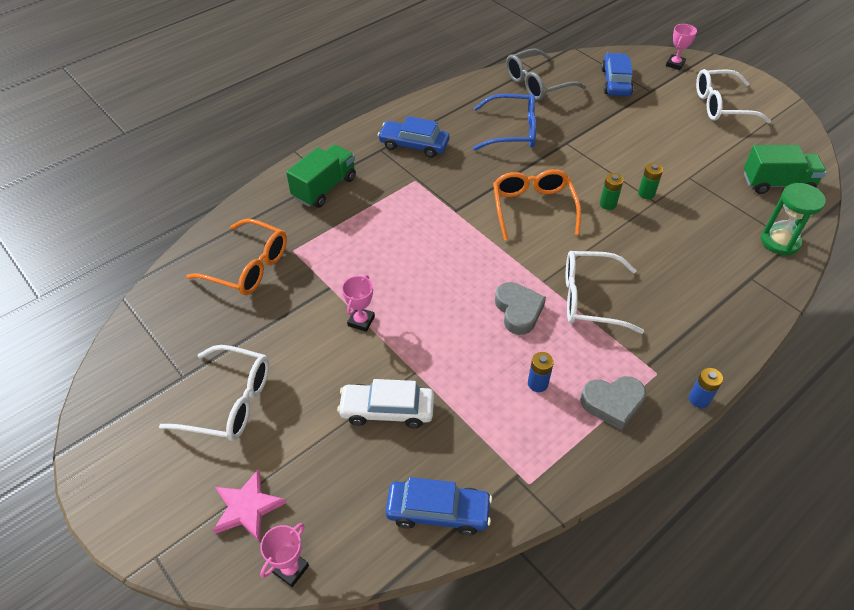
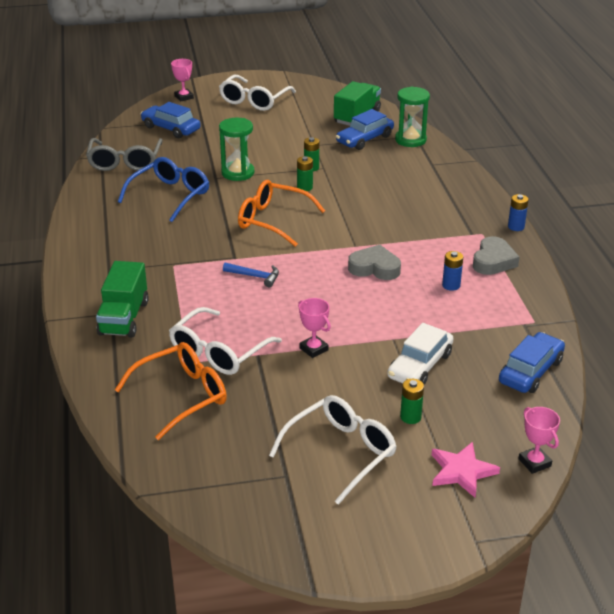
camera: 60 degrees left, 15 degrees down
(305, 434) = (410, 417): none -> green battery
(324, 188) = (124, 318): green truck -> green truck turned 150 degrees counterclockwise
(414, 145) = (125, 250): blue car -> blue car (364, 139)
(438, 236) = (255, 276): none -> blue hammer
(587, 152) = (238, 173): none -> green hourglass
(591, 299) = (392, 232): white glasses -> white glasses (219, 351)

